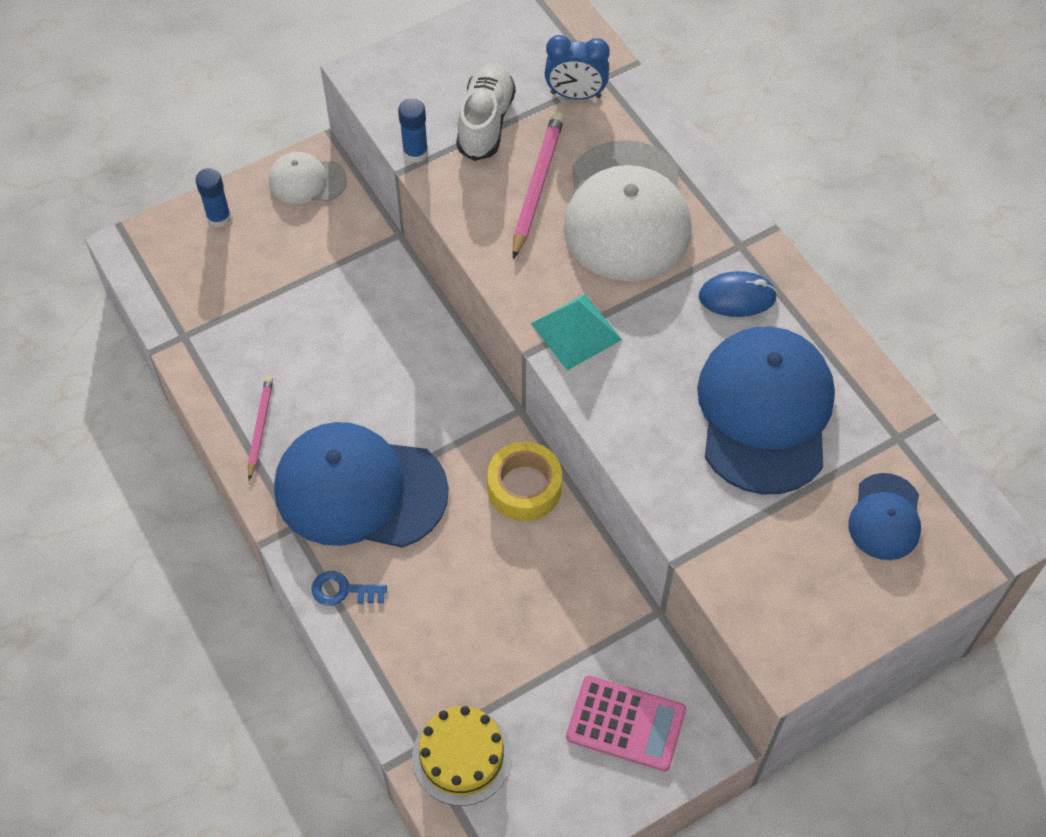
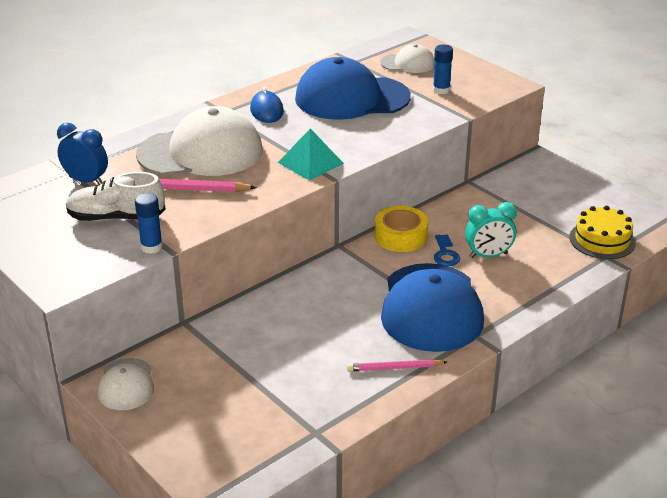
camera: 100 degrees left, 25 degrees down
(219, 218) = (175, 435): blue glue stick -> blue glue stick (441, 90)
(343, 590) = (515, 303): blue key -> blue key (445, 254)
(456, 587) = (488, 255): none -> turquoise clock
(575, 95) = (86, 181): blue clock -> blue clock turned 60 degrees counterclockwise
(626, 724) = (545, 186): pink calculator -> none
(885, 517) = (408, 63): blue cap -> white cap

